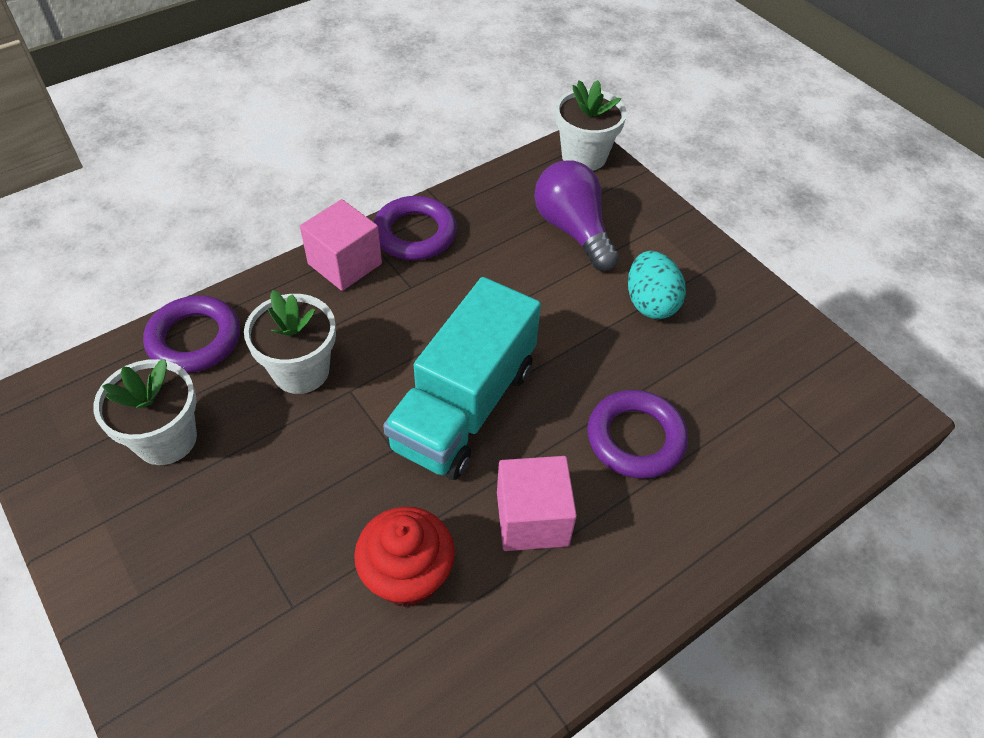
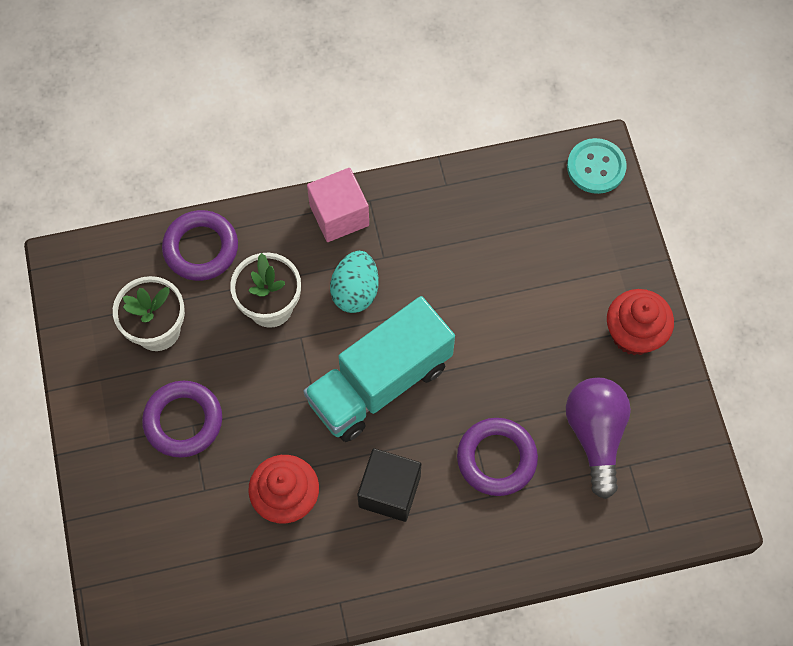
camera: 25 degrees right, 15 degrees up
(415, 234) = (408, 204): purple ring -> purple ring (183, 421)
(532, 519) = (389, 491): pink cube -> black cube
(573, 230) = (545, 246): purple light bulb -> purple light bulb (595, 435)
(584, 156) = (596, 167): white flower pot -> turquoise button
(650, 303) = (573, 344): turquoise egg -> turquoise egg (355, 291)
(704, 276) = (634, 334): none -> red cupcake

